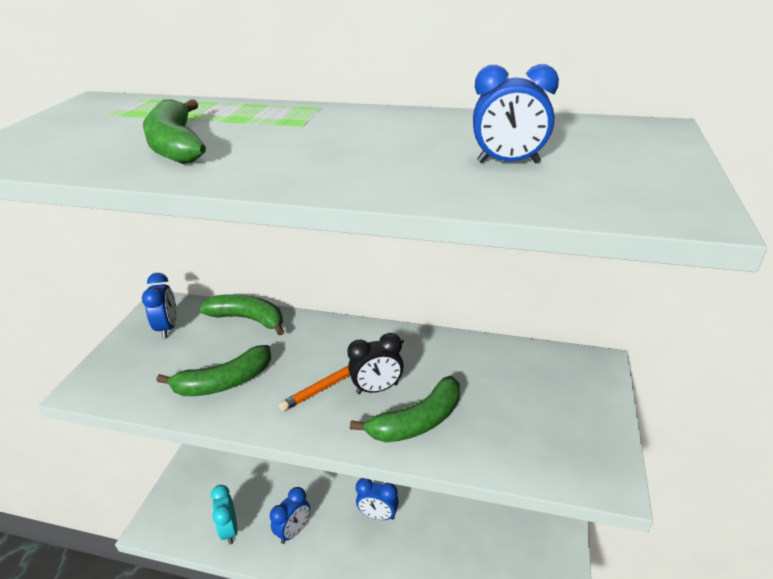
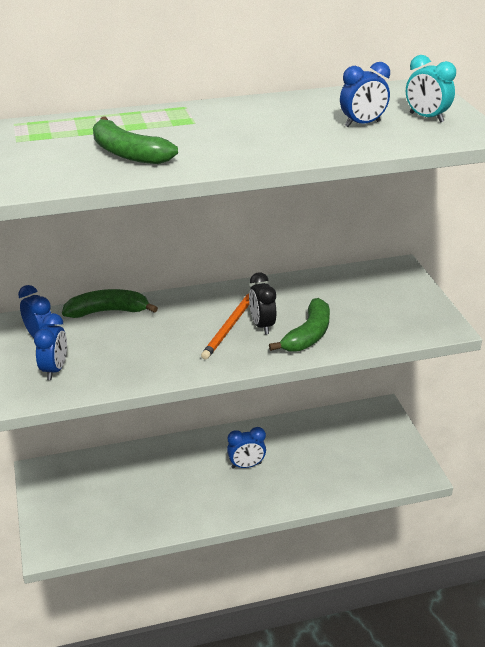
camera: 30 degrees left, 0 degrees up
(224, 382) = (138, 357): green banana -> none
(229, 530) = (125, 523): turquoise clock -> turquoise clock (426, 118)
(293, 531) = (183, 502): blue clock -> blue clock (54, 369)
(377, 388) = (262, 325): black clock -> black clock turned 120 degrees clockwise

